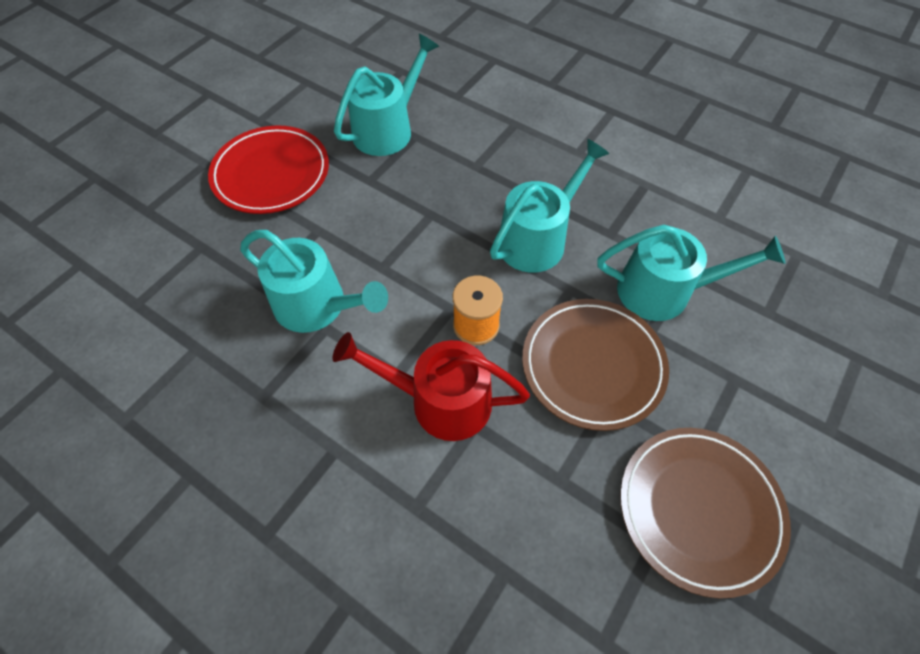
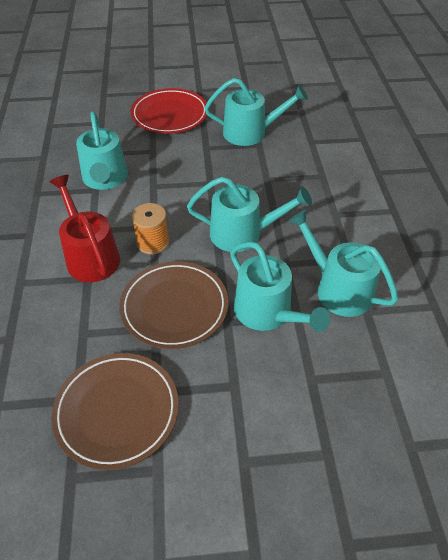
camera: 50 degrees right, 10 degrees down
(676, 218) = (338, 289): none -> turquoise watering can

